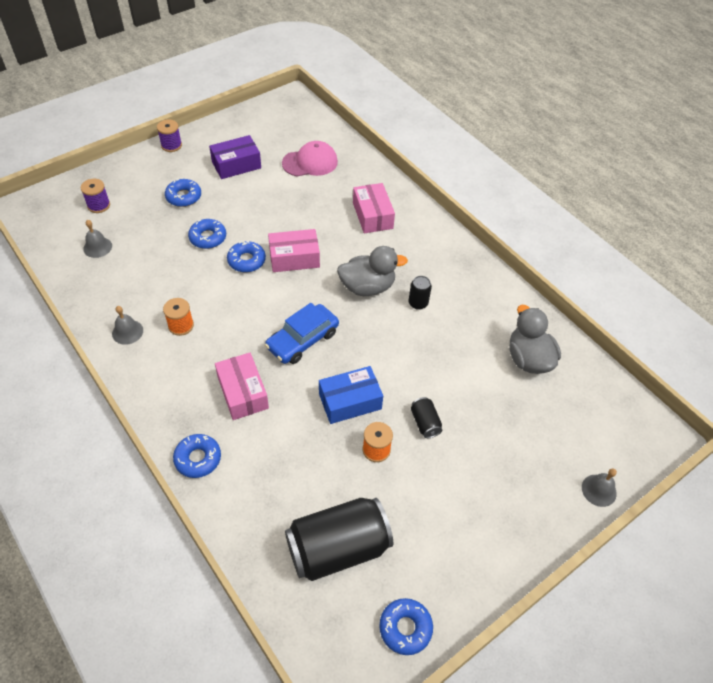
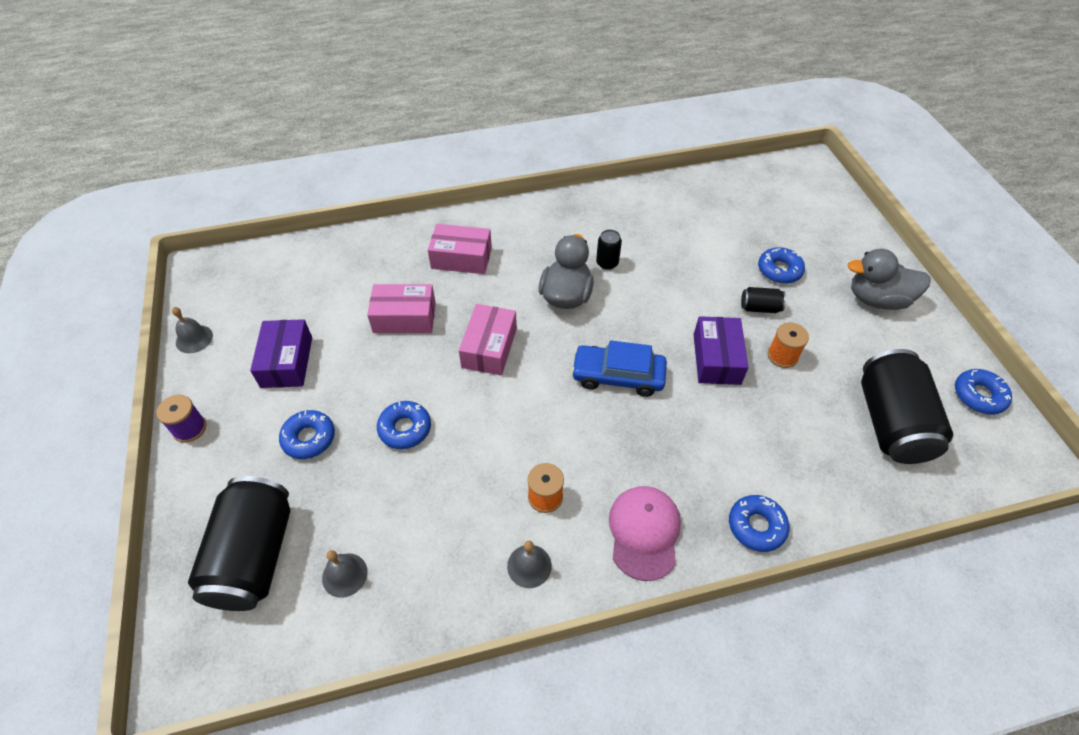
camera: 65 degrees left, 0 degrees up
(99, 205) = (254, 556): purple spool -> black can
(243, 392) = (674, 455): pink box -> pink box (404, 317)
(246, 260) = (468, 397): blue donut -> blue donut (779, 270)
(302, 340) = (618, 376): blue car -> blue car turned 120 degrees clockwise
(310, 162) = (336, 286): pink cap -> pink cap (644, 532)
(350, 401) = (716, 359): blue box -> purple box
(528, 359) = (707, 210): grey duck -> grey duck (877, 299)
(599, 490) = (857, 219): grey bell -> grey bell (194, 339)

